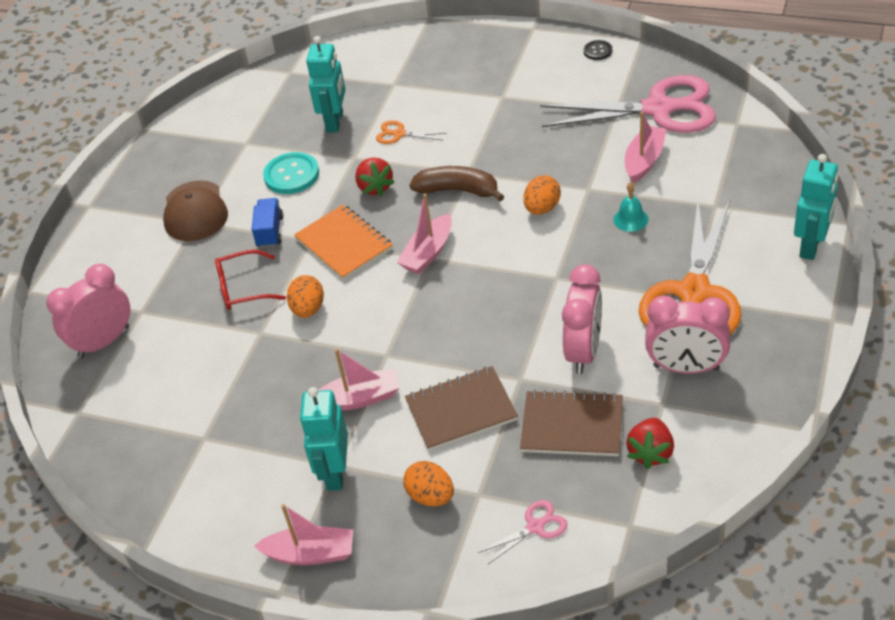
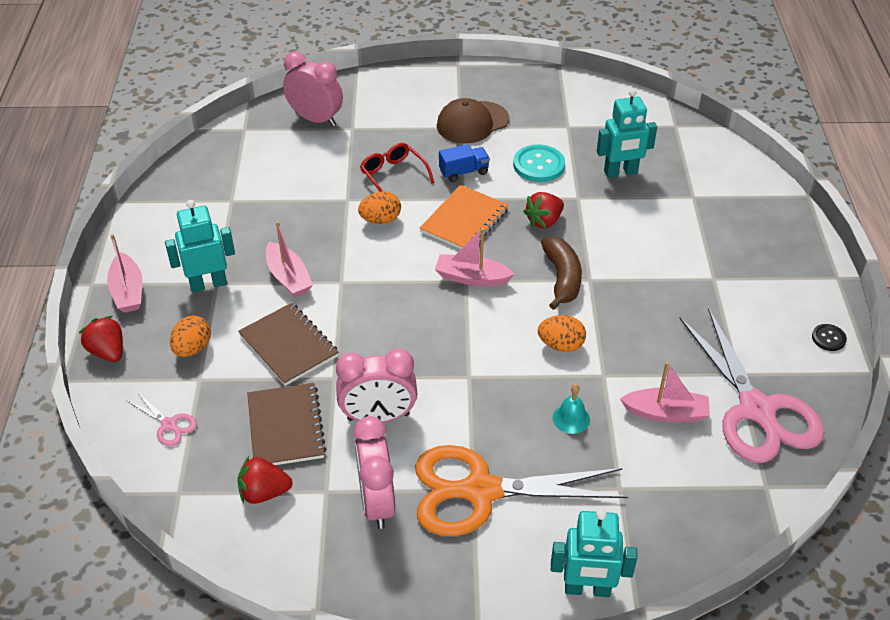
camera: 65 degrees right, 0 degrees up
(399, 134) = (623, 218): orange scissors -> none
(403, 580) = (108, 352): none -> red strawberry

